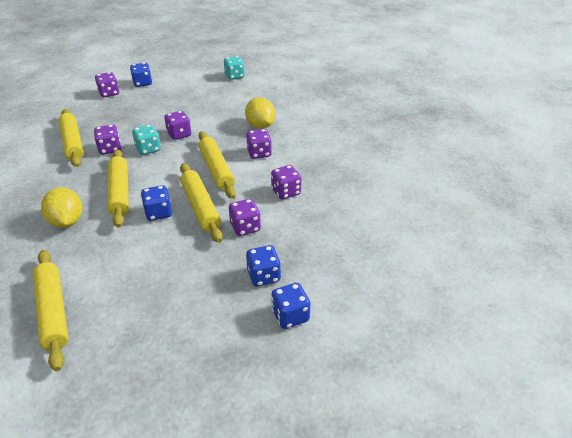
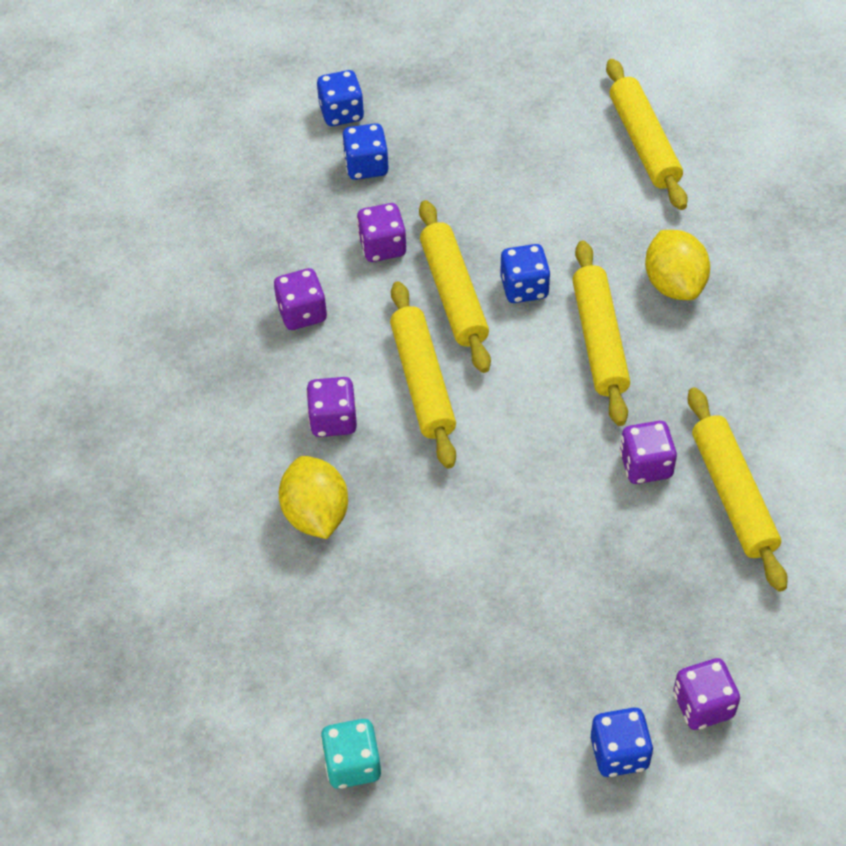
camera: 170 degrees left, 15 degrees up
(148, 149) = (563, 456): turquoise dice -> none
(179, 134) = (501, 501): purple dice -> none

